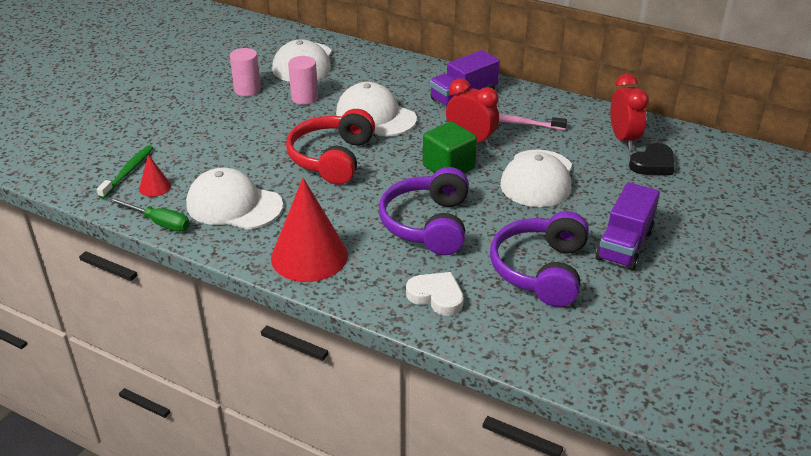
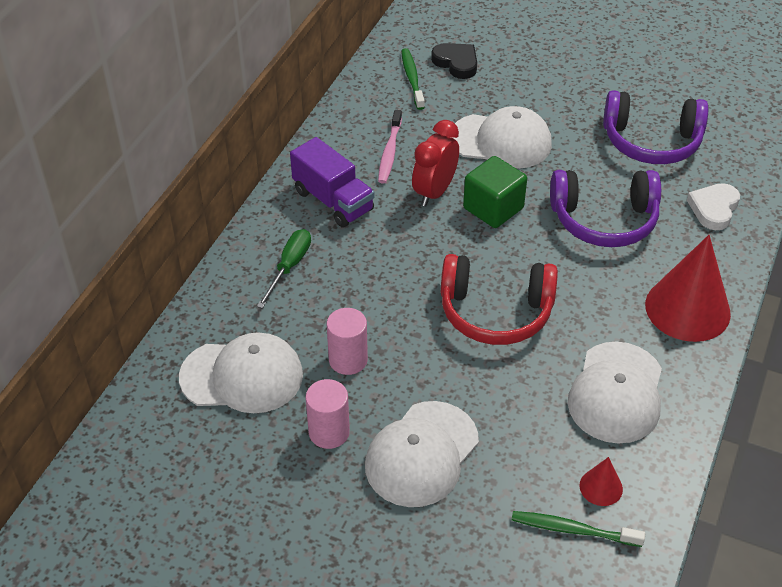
camera: 95 degrees left, 10 degrees up
(159, 222) = (673, 463): green screwdriver -> green screwdriver (289, 267)
(375, 116) = (388, 280): white cap -> white cap (421, 454)
(623, 139) = (412, 79): red clock -> green toothbrush
(624, 245) = (597, 90): purple truck -> none

